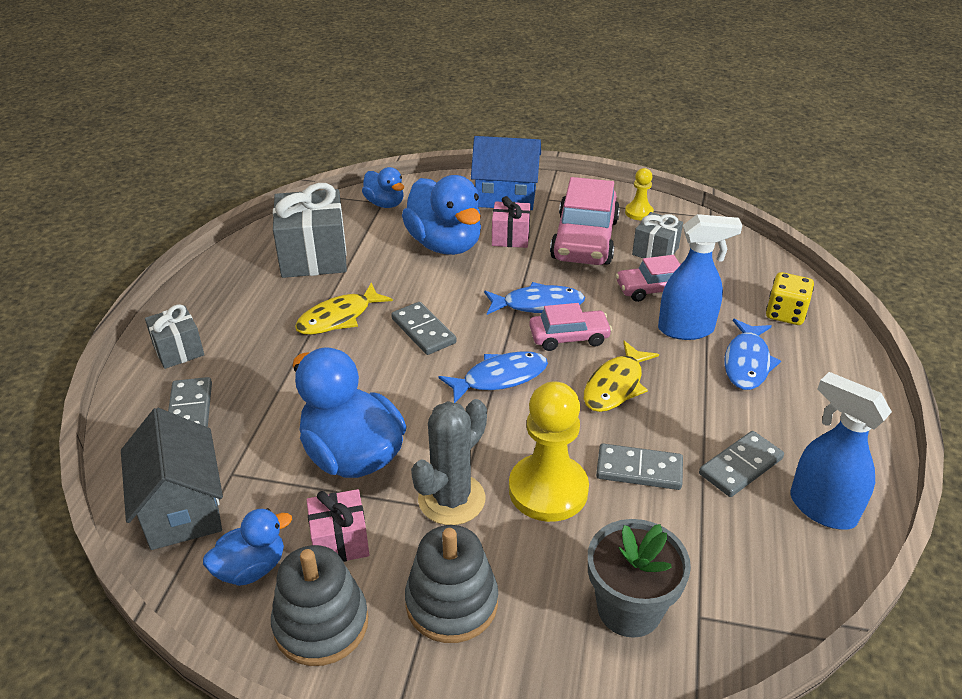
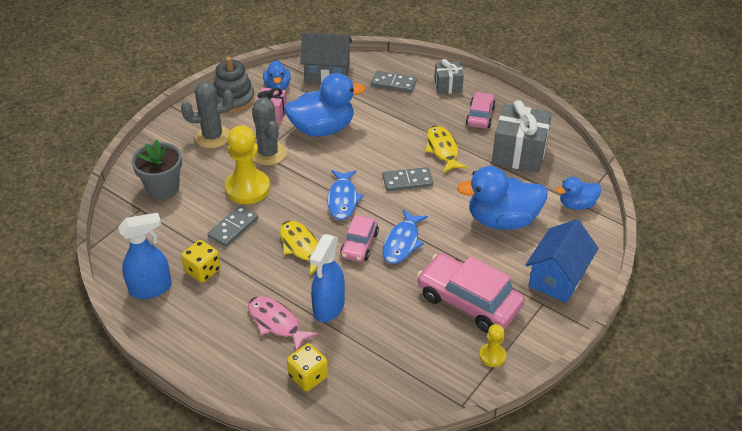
camera: 115 degrees right, 5 degrees up
(451, 603) = (212, 137): grey stacking toy -> grey cactus
(510, 237) = (494, 259): pink gift -> none
(653, 289) = (383, 312): pink car -> pink car (480, 116)
(655, 251) = (430, 338): grey gift -> none
(740, 466) = (203, 270): grey domino -> yellow dice
(747, 362) = (276, 322): blue fish -> pink fish

